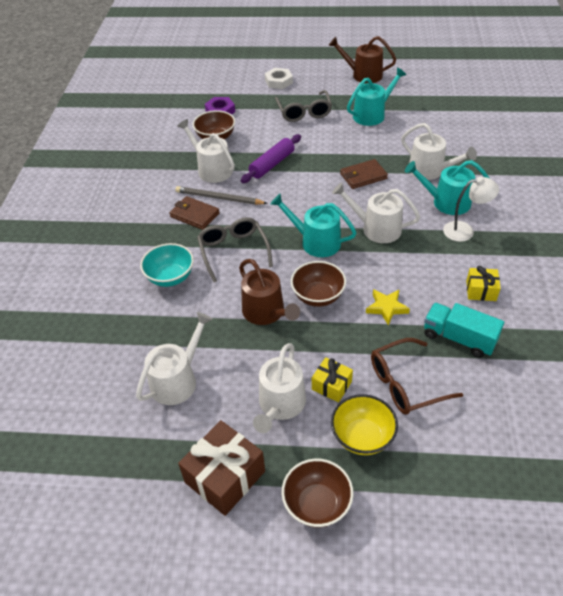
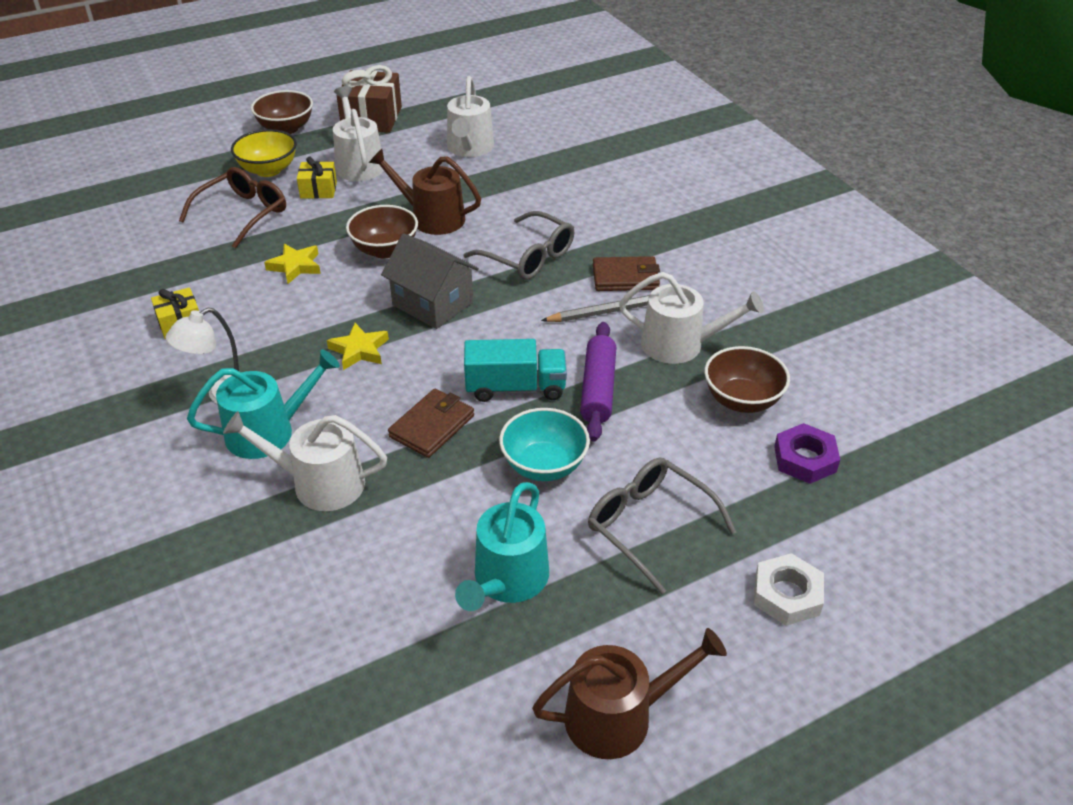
camera: 145 degrees right, 5 degrees down
(170, 277) = (571, 210): turquoise bowl -> turquoise bowl (544, 465)
(316, 242) = (433, 304): turquoise watering can -> grey house
(376, 229) = (359, 350): white watering can -> yellow star
(459, 338) = (196, 267): turquoise truck -> turquoise truck (515, 388)

